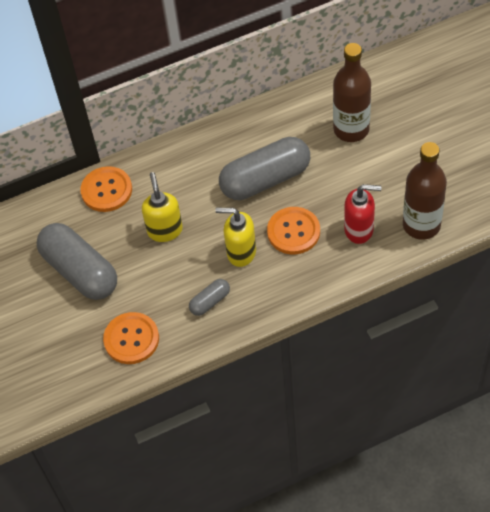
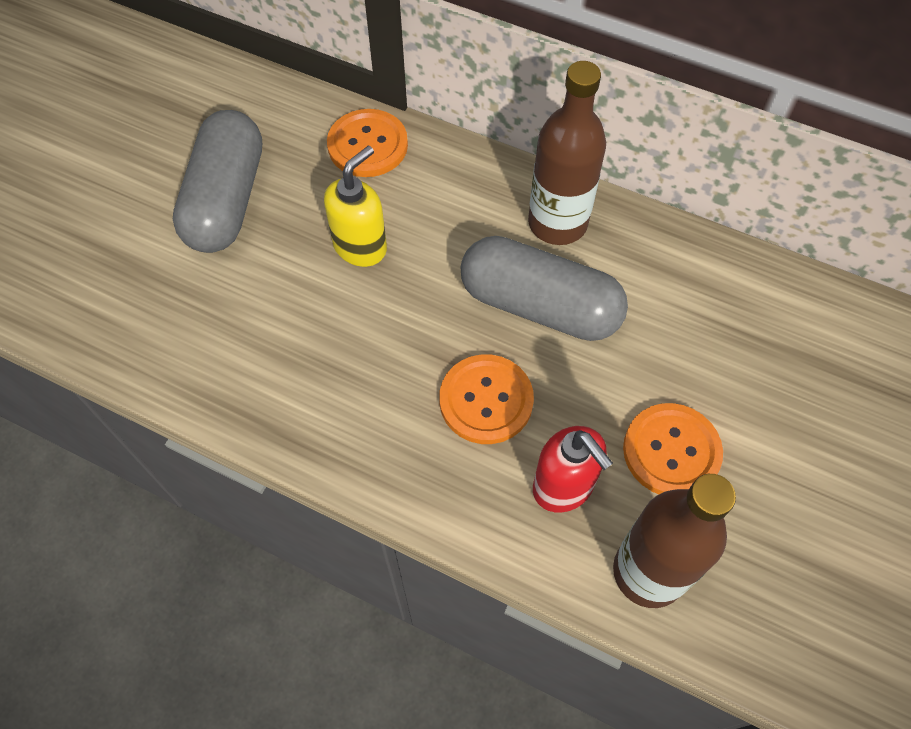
camera: 45 degrees right, 5 degrees up
(131, 339) = (165, 325): orange button -> orange button (671, 451)
(210, 302) = (290, 376): grey capsule -> none
(241, 252) = (398, 358): yellow soap dispenser -> none
(351, 129) = (721, 353): brown bottle -> brown bottle (557, 223)

